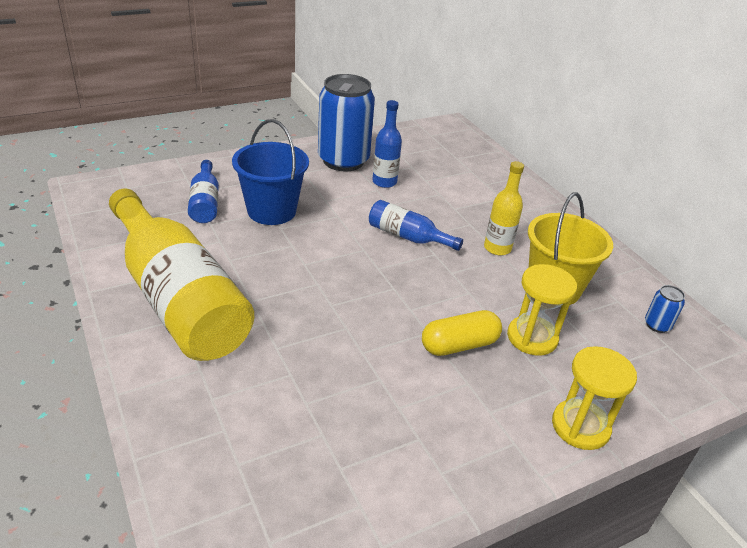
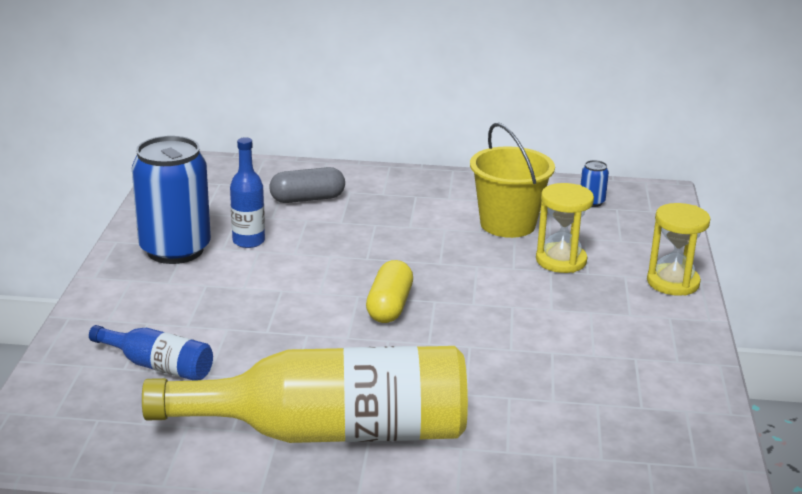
camera: 55 degrees left, 10 degrees down
(271, 211) = (227, 327): blue bucket -> none
(407, 236) = (361, 264): blue bottle -> none
(459, 345) = (542, 297): yellow capsule -> yellow capsule (389, 306)
(468, 184) = (307, 199): none -> grey capsule
(497, 248) = (426, 226): yellow bottle -> none

